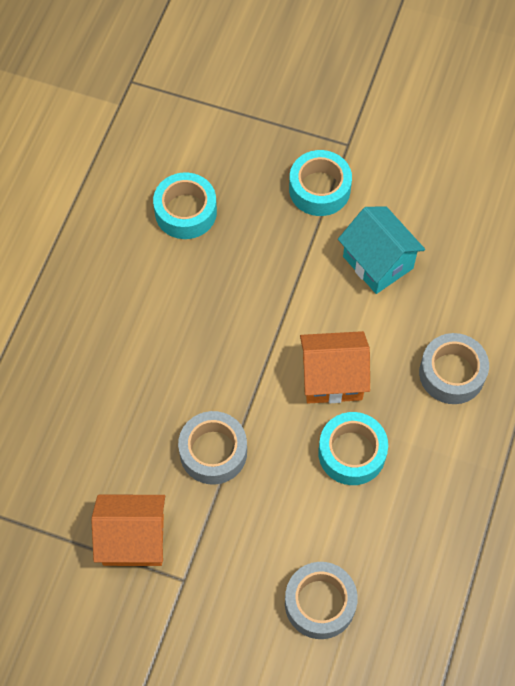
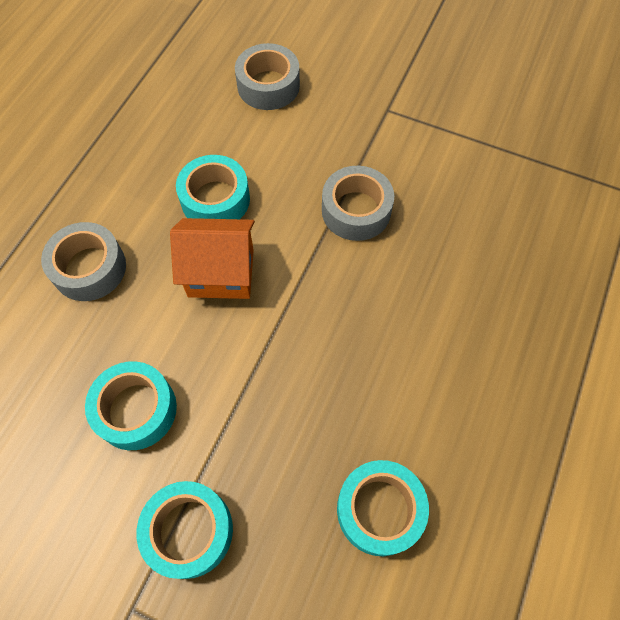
camera: 175 degrees left, 0 degrees up
(133, 539) = (435, 143): orange house -> none
(378, 262) = (136, 410): turquoise house -> turquoise tape

